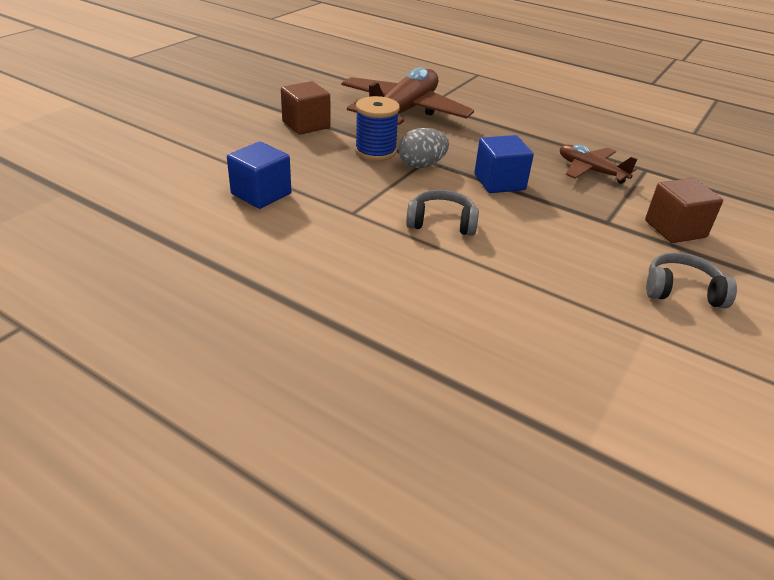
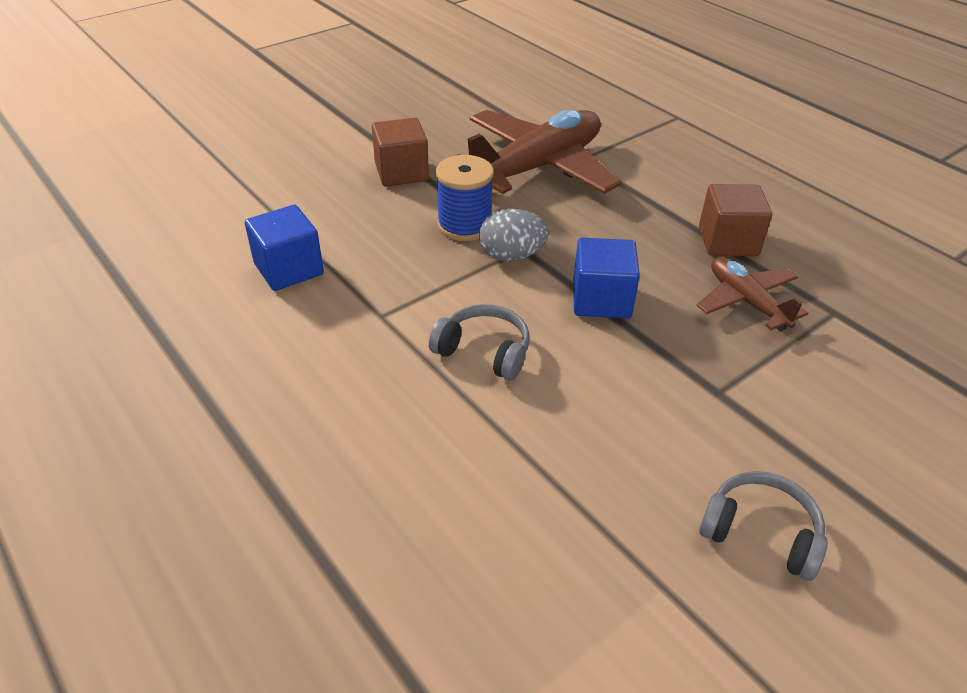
camera: 20 degrees right, 5 degrees up
(675, 229) = (816, 424): brown cube -> brown cube (728, 241)

